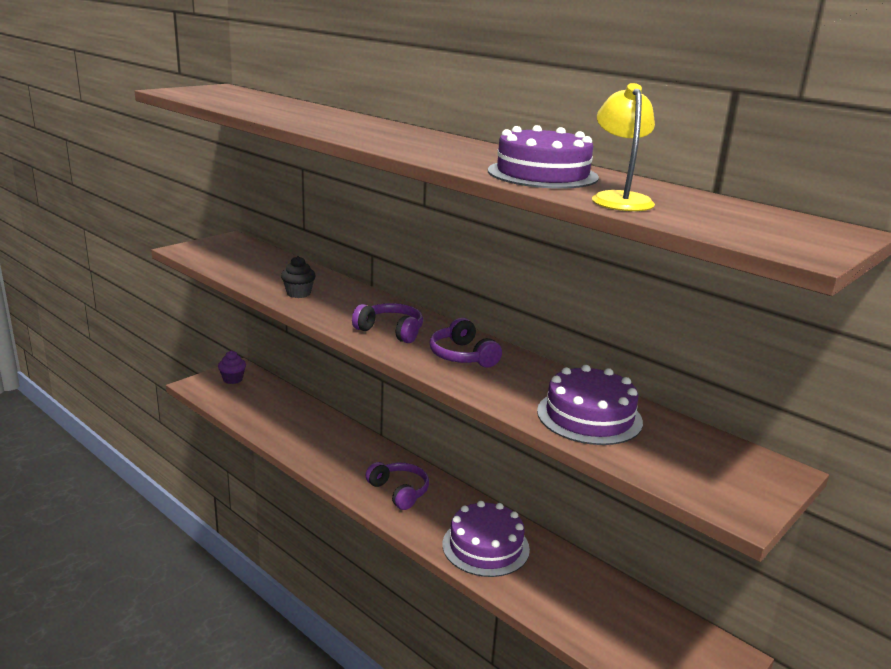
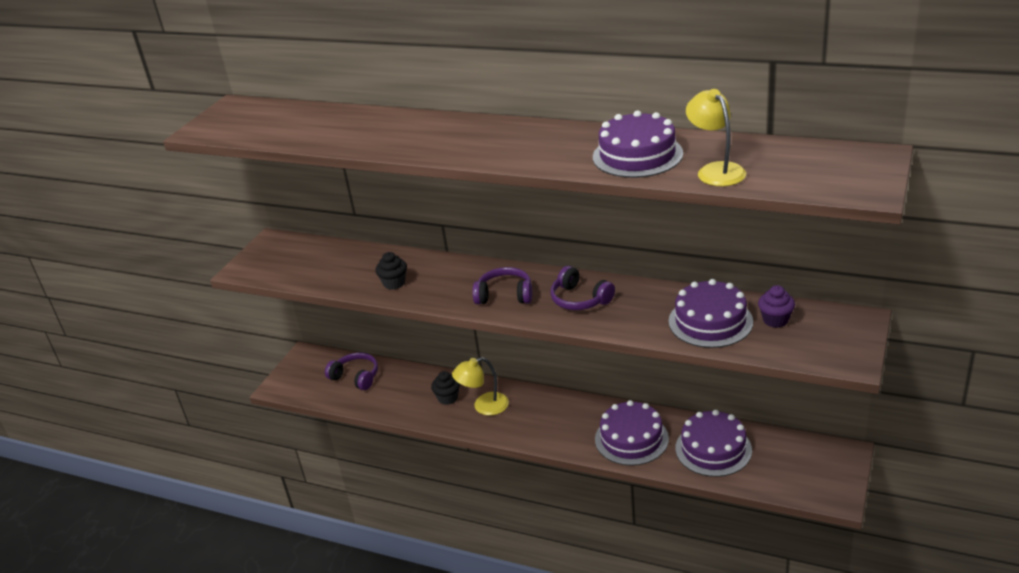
camera: 15 degrees left, 10 degrees up
(233, 379) = (307, 368): purple cupcake -> purple cupcake (775, 320)
(332, 444) = (448, 398): none -> black cupcake
(360, 463) = (484, 406): none -> yellow lamp
(399, 491) = (534, 419): purple headphones -> purple headphones (356, 377)
(570, 591) = (713, 449): none -> purple cake

